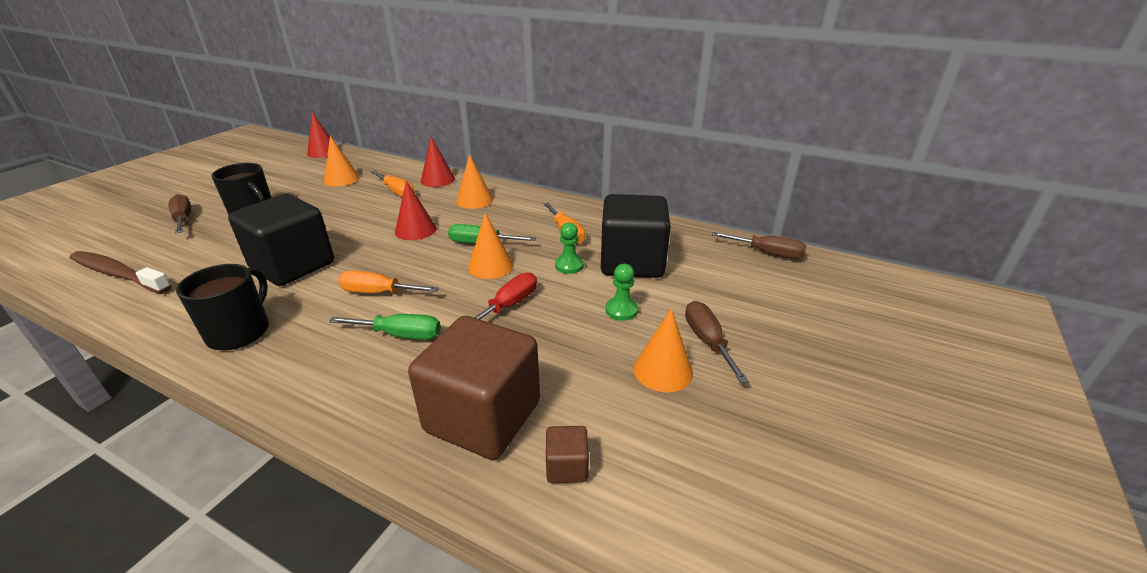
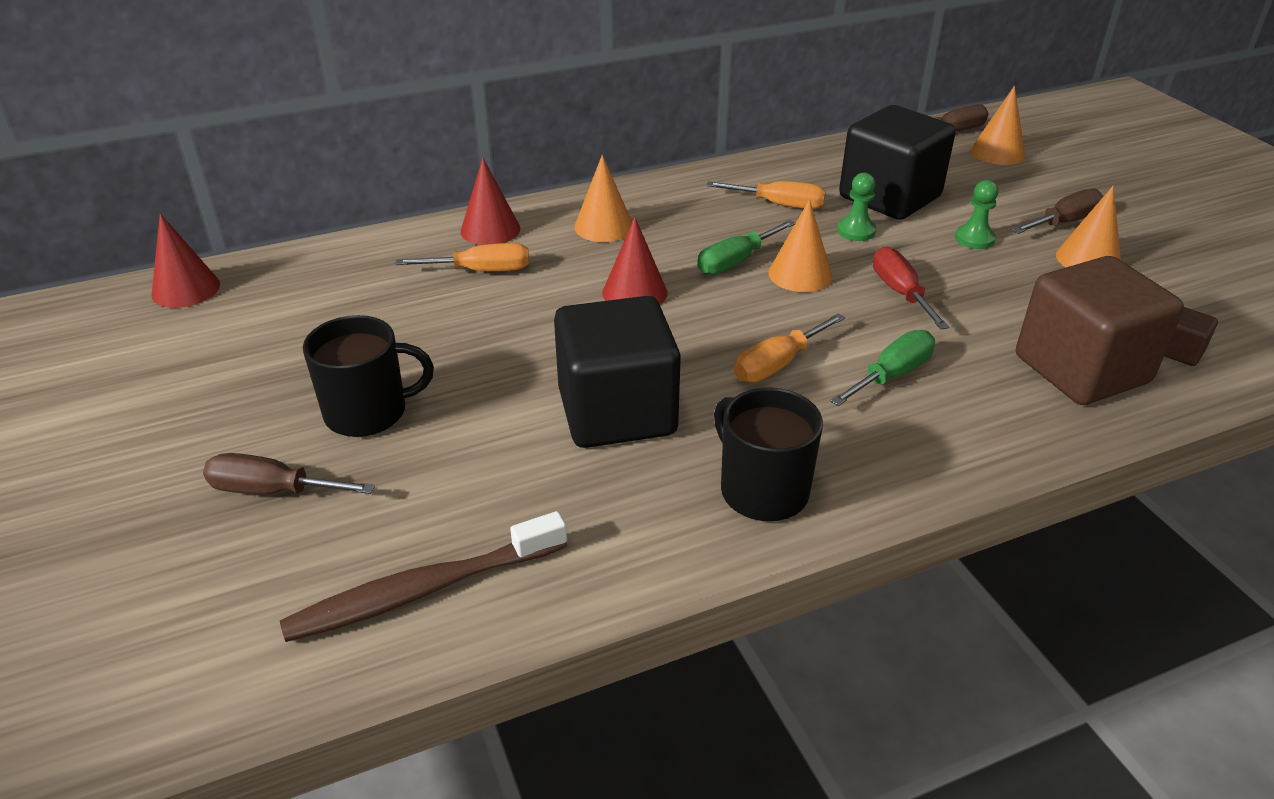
camera: 50 degrees left, 5 degrees up
(341, 179) = (350, 302): orange cone -> orange cone (997, 152)
(707, 341) = (1064, 222): brown screwdriver -> brown screwdriver turned 120 degrees clockwise

